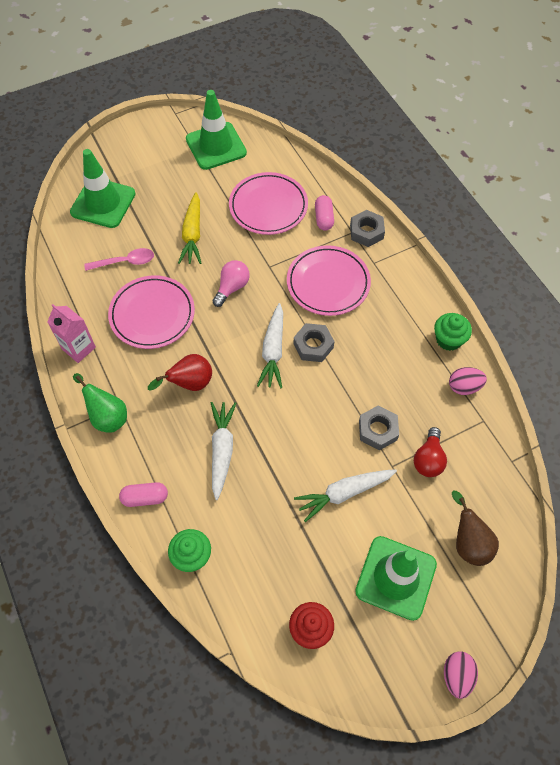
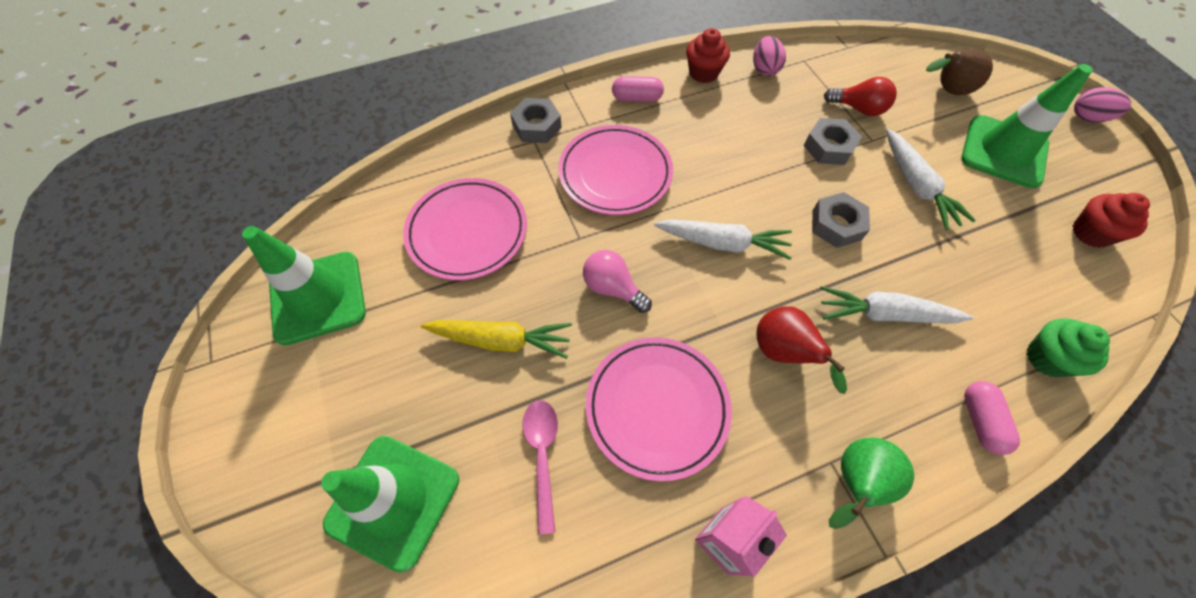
camera: 85 degrees left, 0 degrees up
(313, 346) = (713, 198): grey nut -> grey nut (836, 225)
(324, 218) = (504, 168): pink capsule -> pink capsule (637, 98)
(448, 340) = (703, 73): green cupcake -> red cupcake

